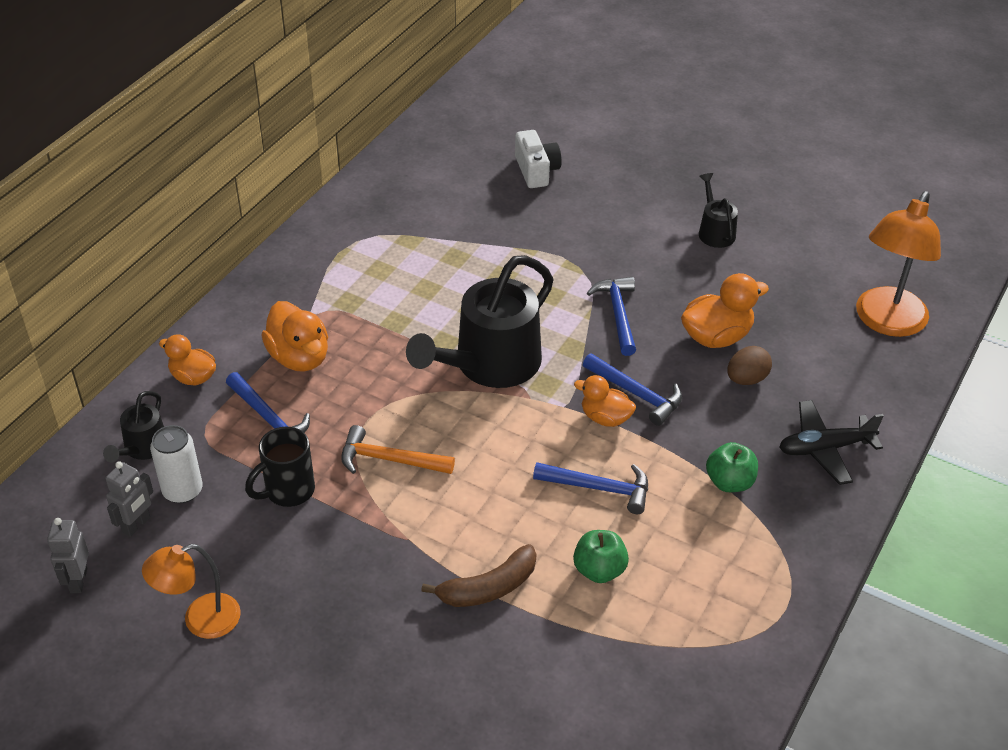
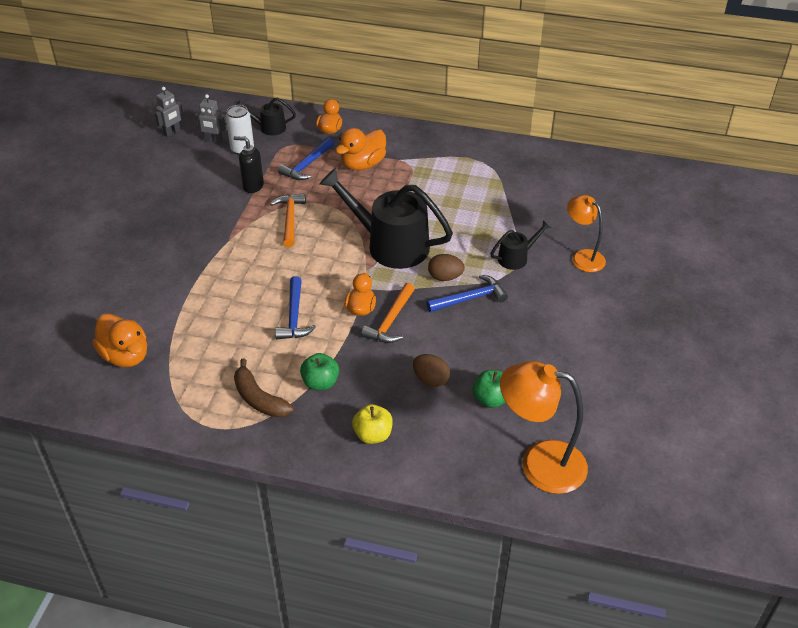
camera: 75 degrees right, 0 degrees up
(78, 580) = (172, 133): grey robot -> grey robot turned 150 degrees clockwise
(200, 620) = (154, 178): orange lamp -> orange lamp (582, 257)
(288, 491) = (253, 186): black mug -> black soap dispenser
(488, 588) = (199, 281): brown banana -> brown banana (259, 398)
(536, 171) = (611, 228): white camera -> none
(572, 327) = (445, 277): none -> brown egg
(599, 570) = (224, 328): green apple -> green apple (491, 399)
(636, 393) = (391, 321): blue hammer -> orange hammer
(715, 231) = (598, 339): black watering can -> black watering can (516, 257)
(716, 337) = (470, 356): orange duck -> orange duck (125, 356)
(825, 448) = (373, 435): black plane -> yellow apple

